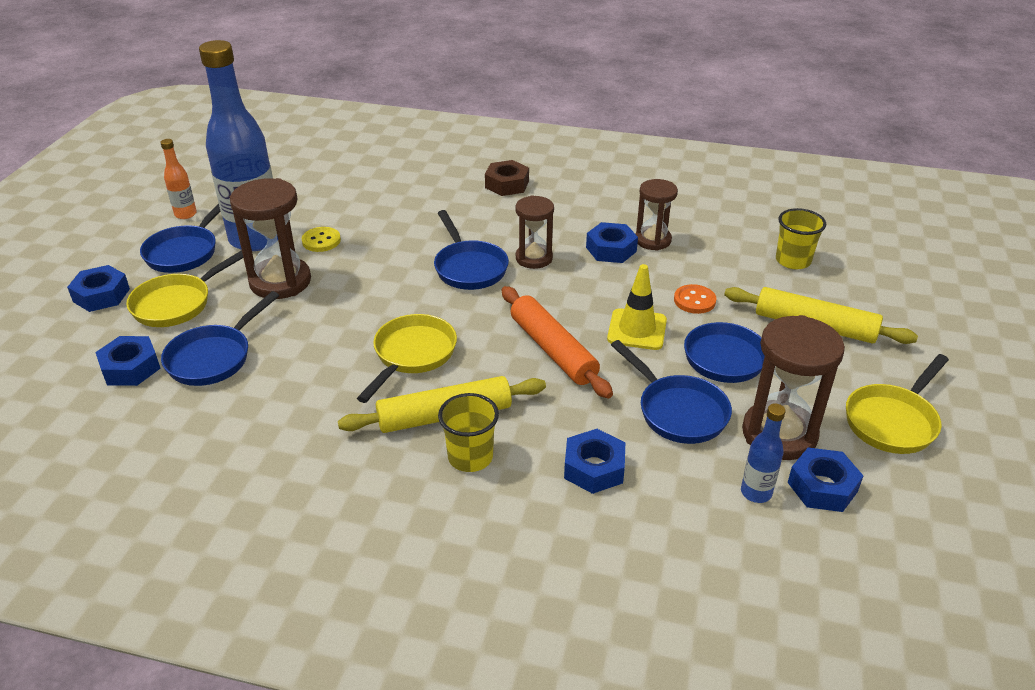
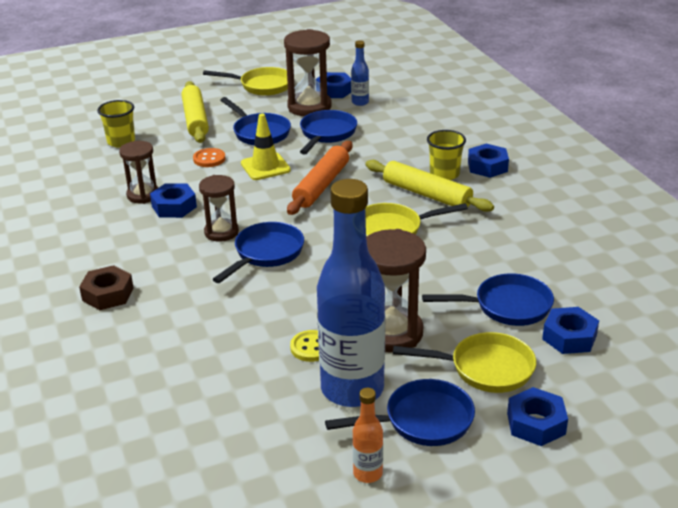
camera: 125 degrees left, 5 degrees down
(594, 468) = (401, 141): blue nut -> blue nut (487, 166)

